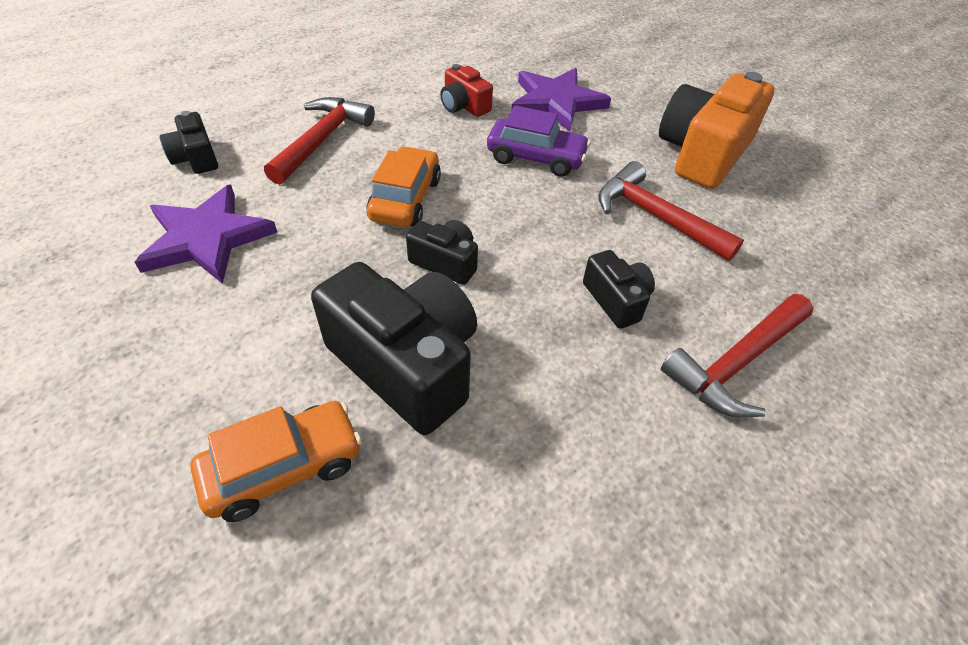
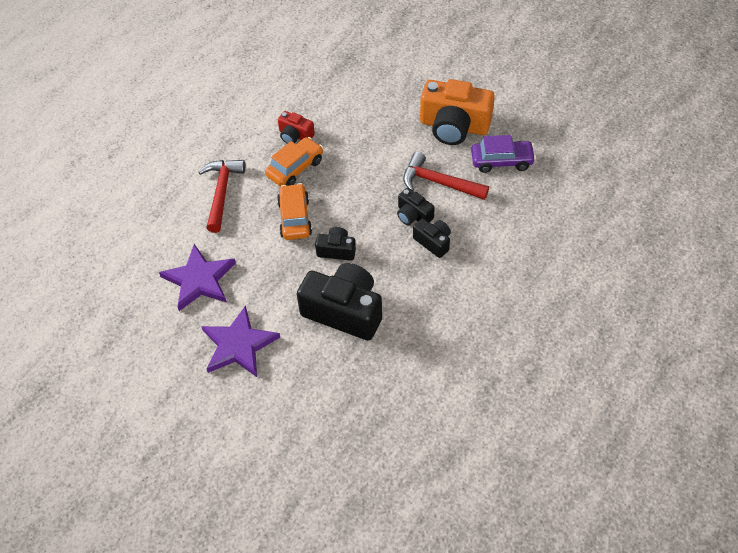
camera: 15 degrees left, 5 degrees up
(196, 158) = (154, 231): black camera -> black camera (413, 215)
(284, 467) = (314, 375): orange car -> orange car (295, 168)
(536, 158) = (356, 163): purple car -> purple car (502, 161)
(556, 102) = (352, 113): purple star -> purple star (238, 345)
(703, 153) = (454, 126): orange camera -> orange camera turned 90 degrees counterclockwise
(736, 363) = (500, 257): red hammer -> none

